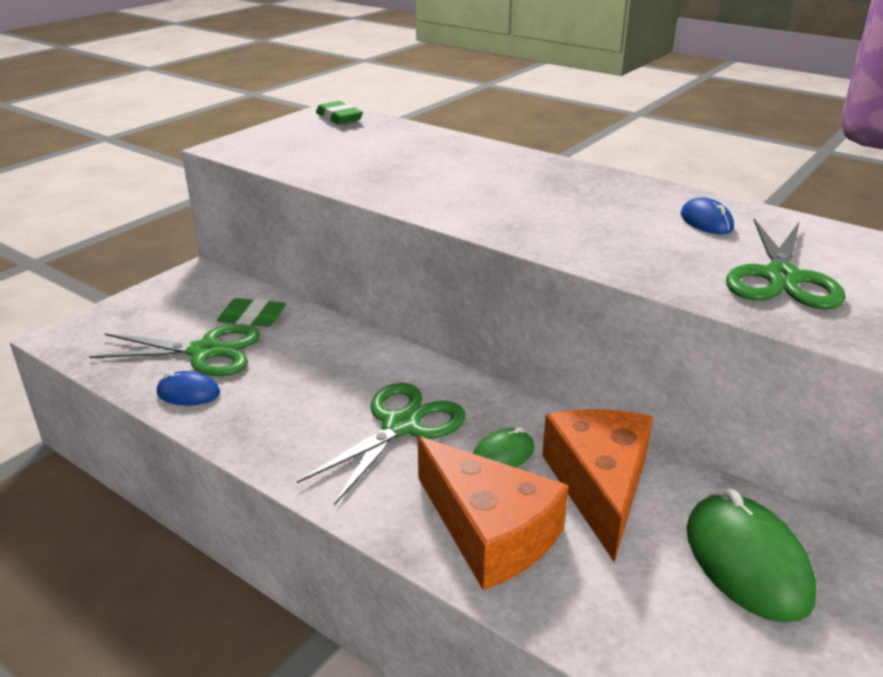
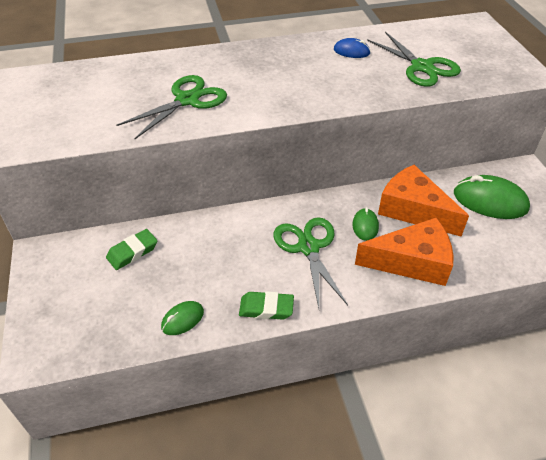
camera: 50 degrees left, 15 degrees up
(188, 393) = (182, 319): blue mouse -> green mouse
(205, 352) = (145, 291): green scissors -> green scissors (187, 100)
(339, 118) = (39, 80): green eraser -> green eraser (266, 308)

